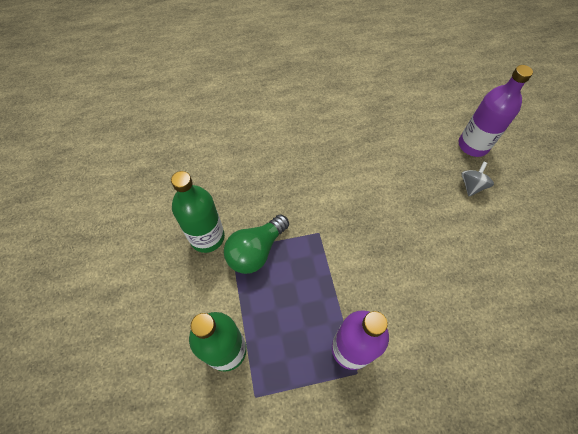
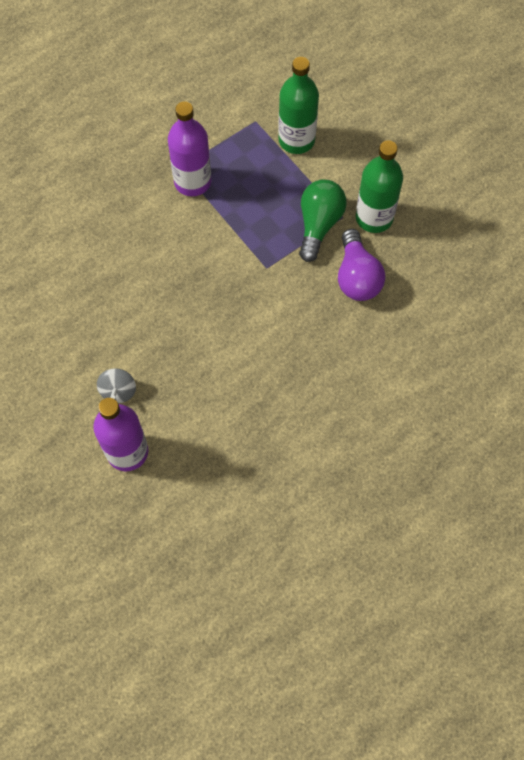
camera: 155 degrees right, 5 degrees up
(252, 195) = (357, 277): none -> purple light bulb

